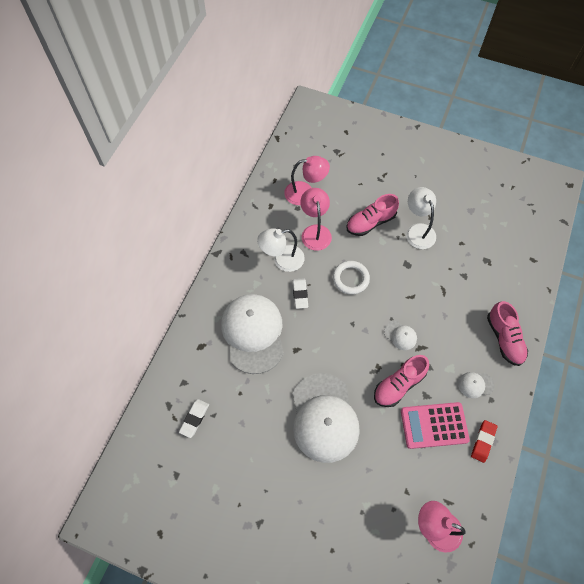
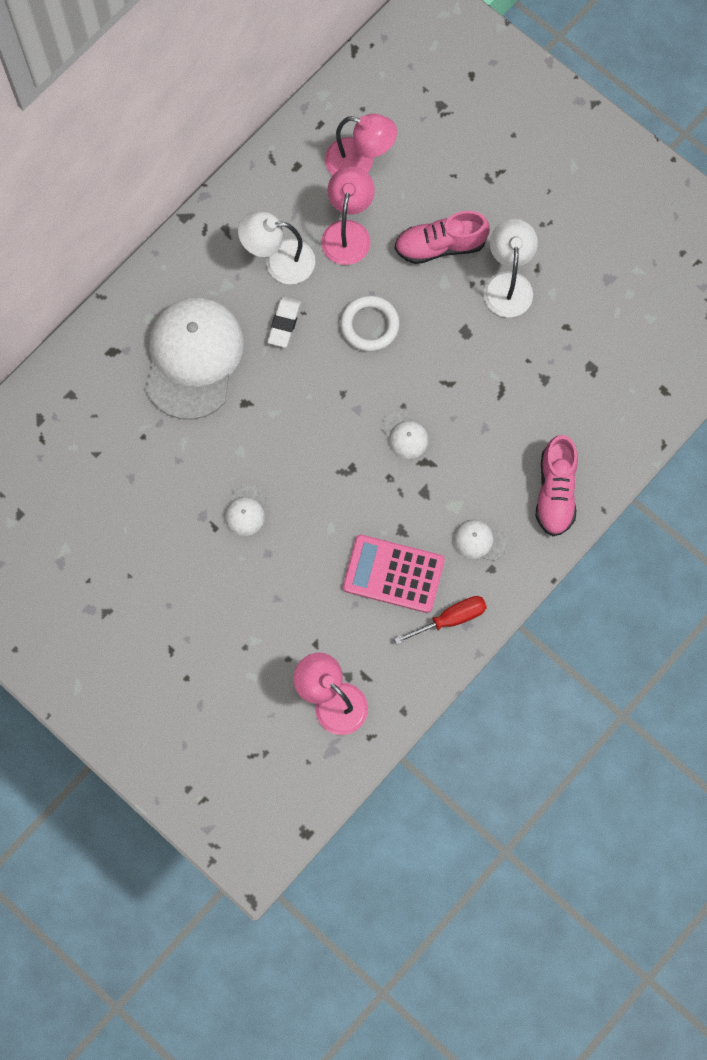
camera: 20 degrees right, 10 degrees up
(194, 419) = (68, 449): white eraser -> none
(324, 417) = (246, 510): white cap -> white cap, size x0.41
(398, 385) = (369, 503): pink shoe -> none
(483, 441) = (451, 619): red eraser -> red screwdriver

